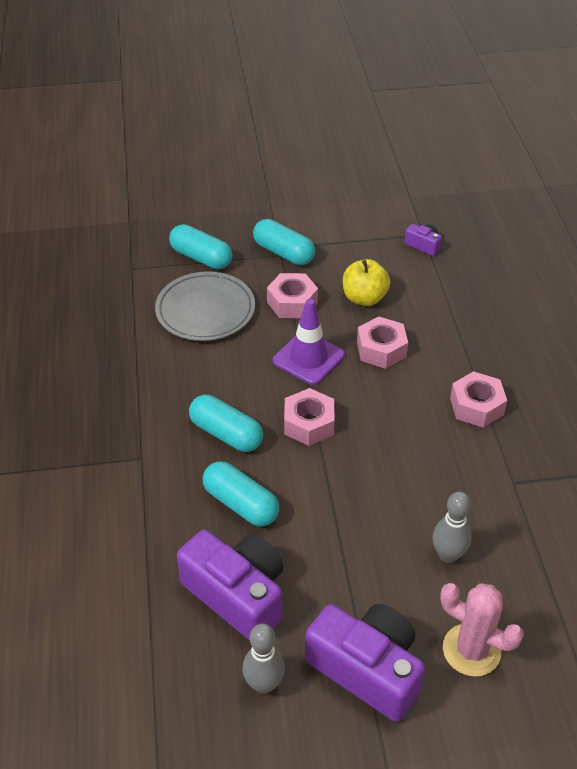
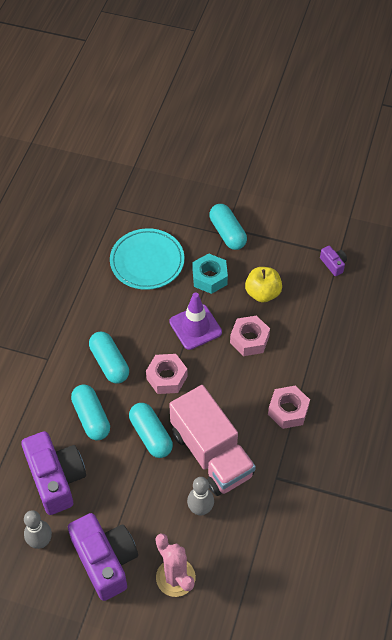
camera: 25 degrees right, 10 degrees up
(201, 257) = (167, 216): turquoise capsule -> turquoise capsule (151, 435)
(205, 310) = (147, 261): grey plate -> turquoise plate
(292, 302) = (209, 277): pink nut -> turquoise nut
(419, 487) = (211, 454): none -> pink truck

